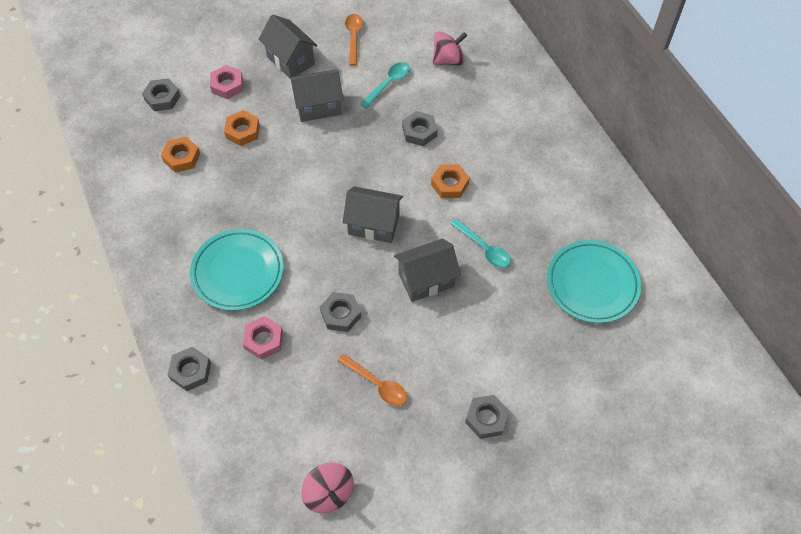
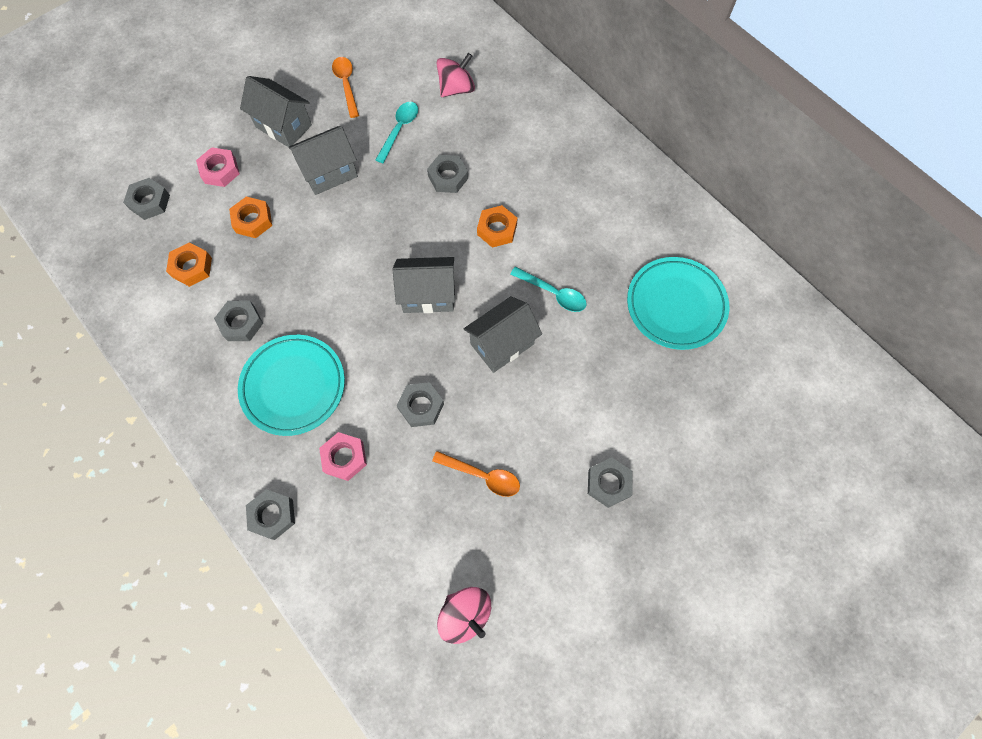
camera: 15 degrees left, 10 degrees up
(209, 211) = (241, 323): none -> grey nut

